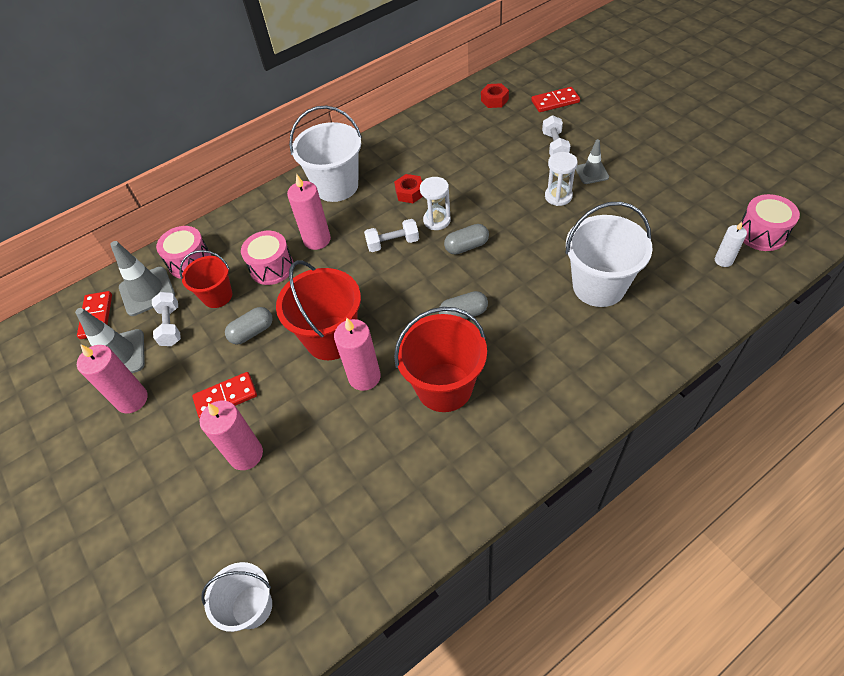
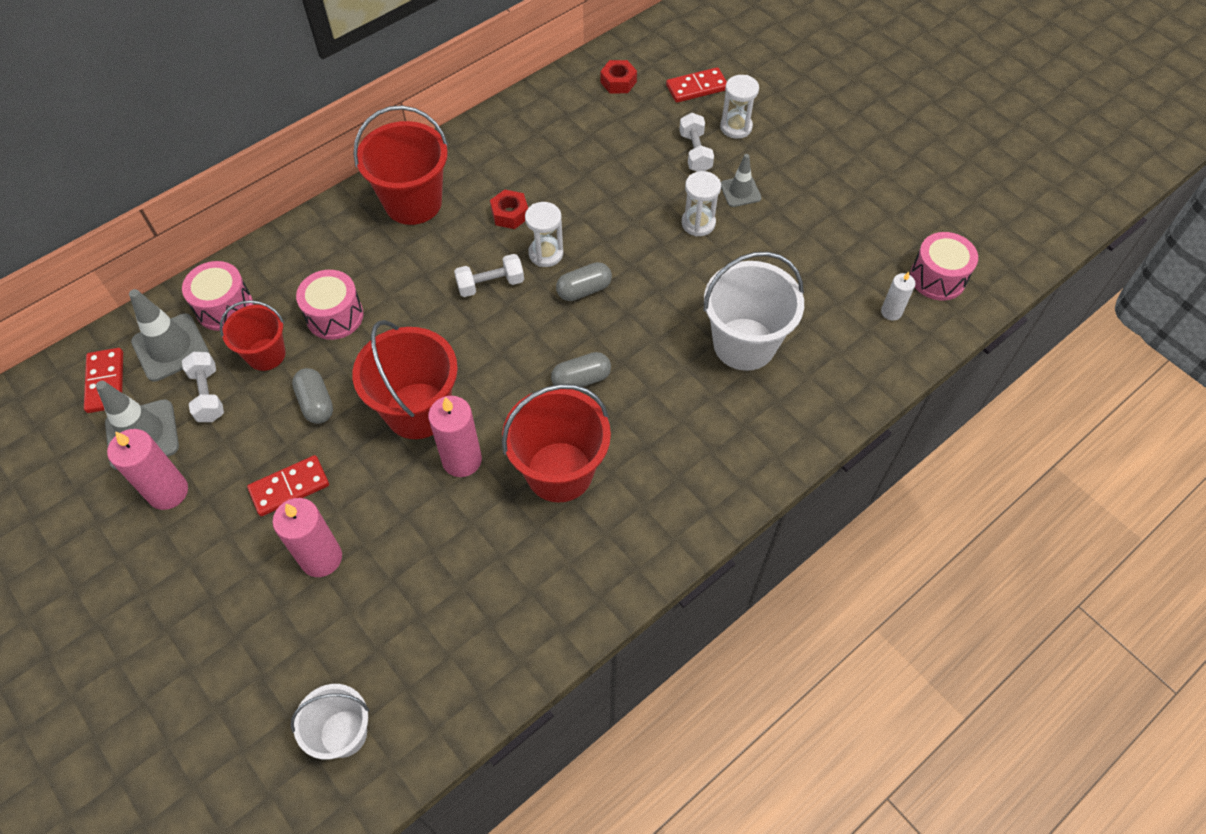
camera: 10 degrees left, 5 degrees up
(252, 332) = (316, 403): grey capsule -> grey capsule turned 75 degrees counterclockwise
(317, 240) = (392, 278): pink candle -> none
(336, 186) = (413, 202): white bucket -> red bucket
(587, 128) = (736, 127): none -> white hourglass

